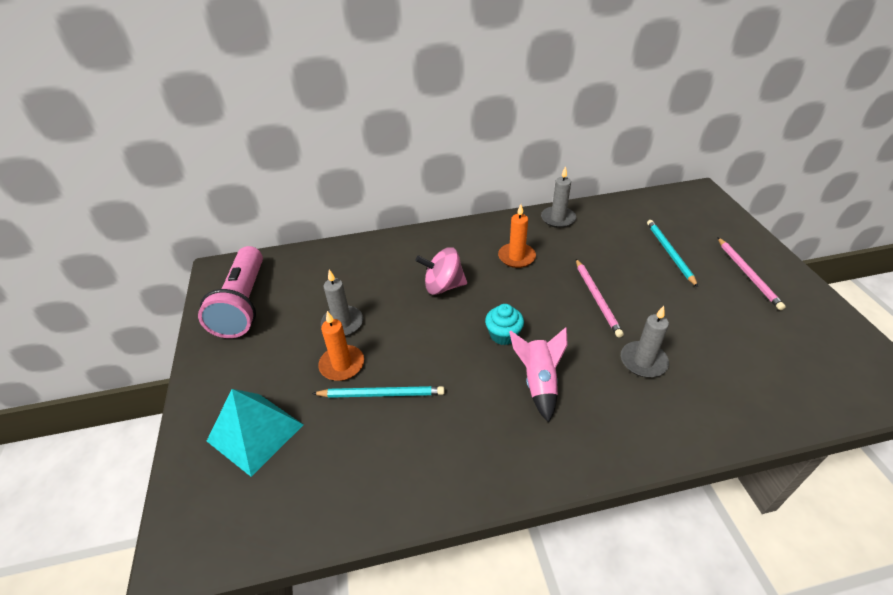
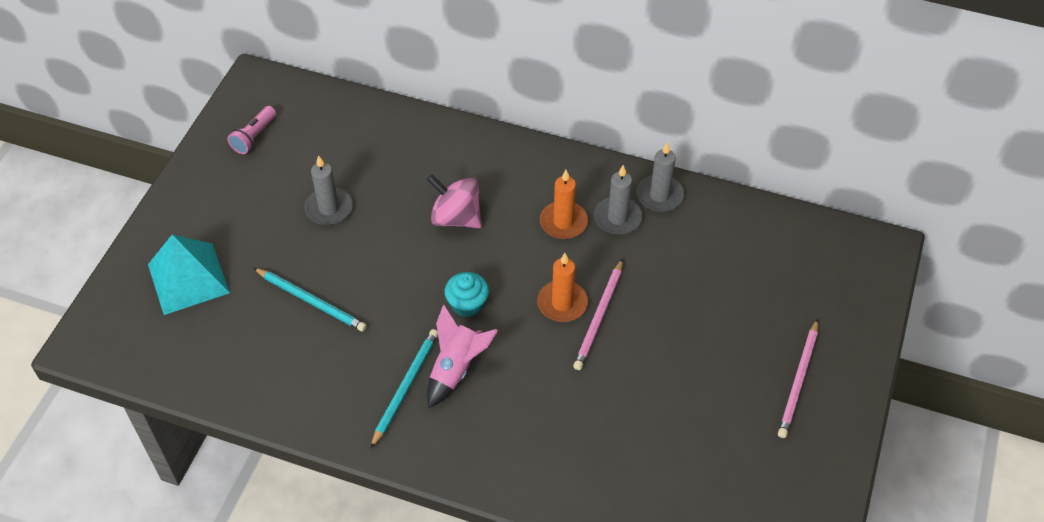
camera: 30 degrees right, 10 degrees up
(243, 304) = (254, 136): pink flashlight -> pink flashlight, size x0.47
(342, 365) = (298, 253): orange candle -> orange candle (562, 303)
(643, 361) = (574, 405): grey candle -> grey candle (617, 218)
(669, 253) = (740, 308): turquoise pencil -> turquoise pencil (405, 387)

